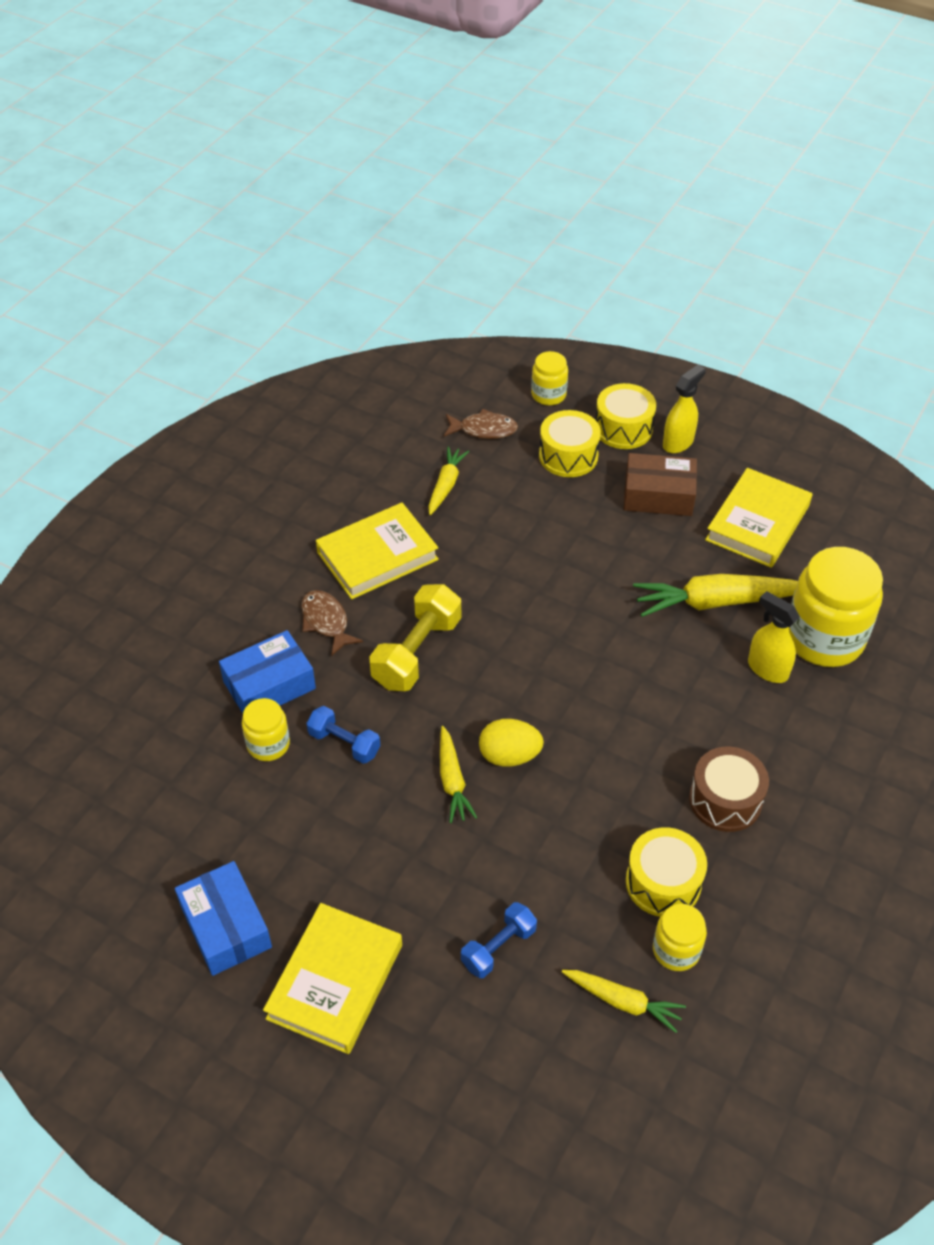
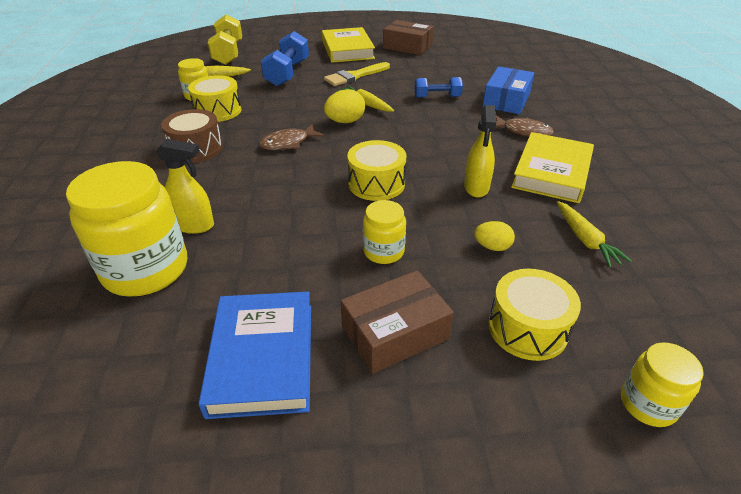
camera: 145 degrees right, 10 degrees down
(226, 926) = (407, 46): blue box -> brown box
(268, 744) = (471, 85): yellow jar -> yellow jar (383, 251)
(402, 871) = (354, 76): none -> yellow brush
(417, 652) = (452, 139): yellow dumbbell -> yellow dumbbell (228, 53)
(484, 430) = (638, 311): brown fish -> brown fish (288, 143)
(498, 947) = (287, 73): blue dumbbell -> blue dumbbell, size x1.66
(525, 516) = (492, 247): none -> yellow egg
(623, 428) = (513, 405): yellow drum -> yellow drum (376, 184)
(678, 442) = (431, 425): yellow spray bottle -> yellow spray bottle (476, 187)
(716, 602) = (265, 255): yellow carrot -> none
(757, 523) = (262, 357): yellow book -> blue book

